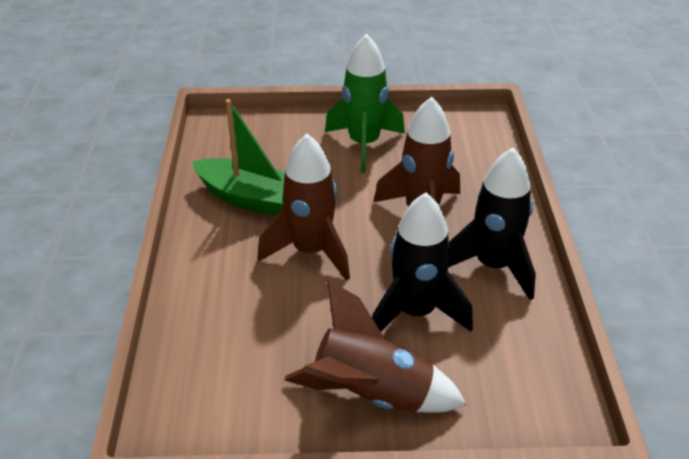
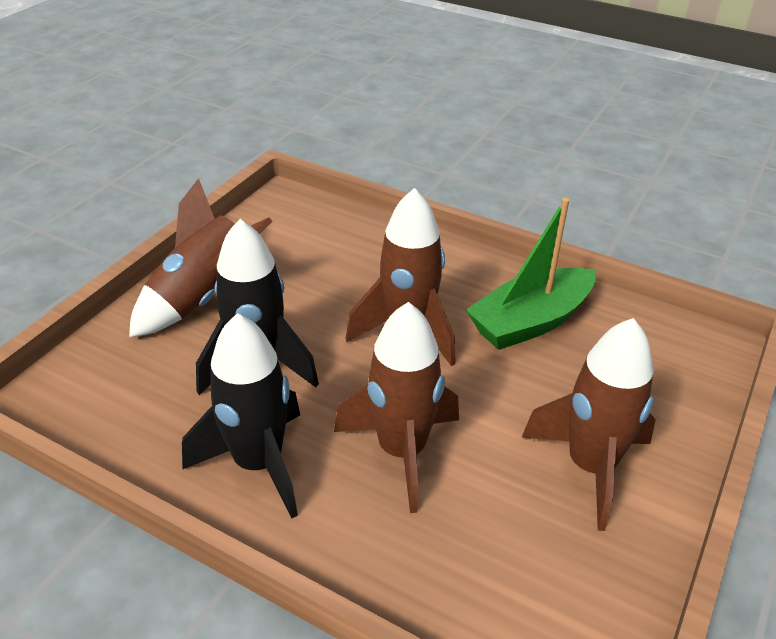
camera: 120 degrees right, 0 degrees up
(364, 144) = (590, 467): green rocket -> brown rocket

